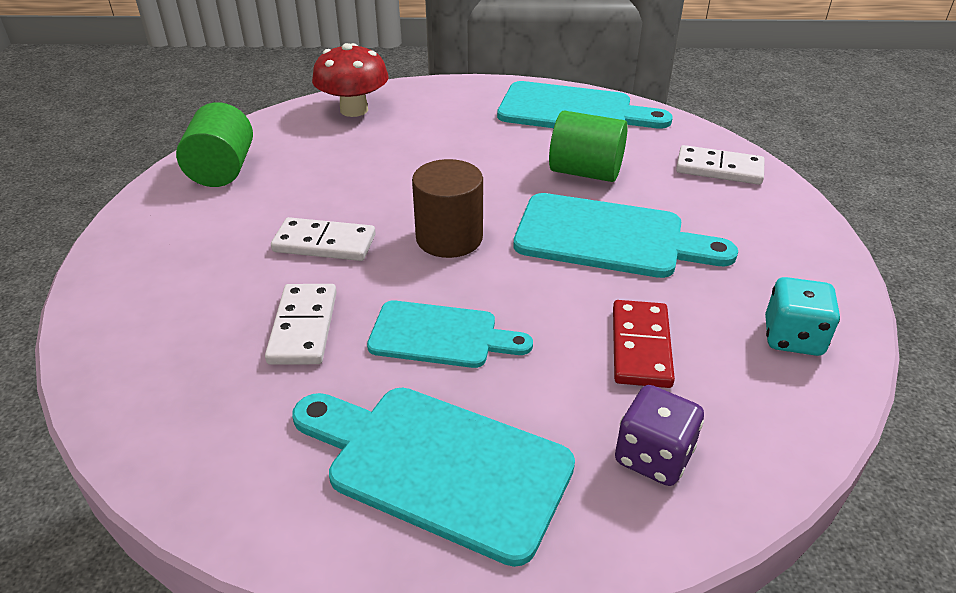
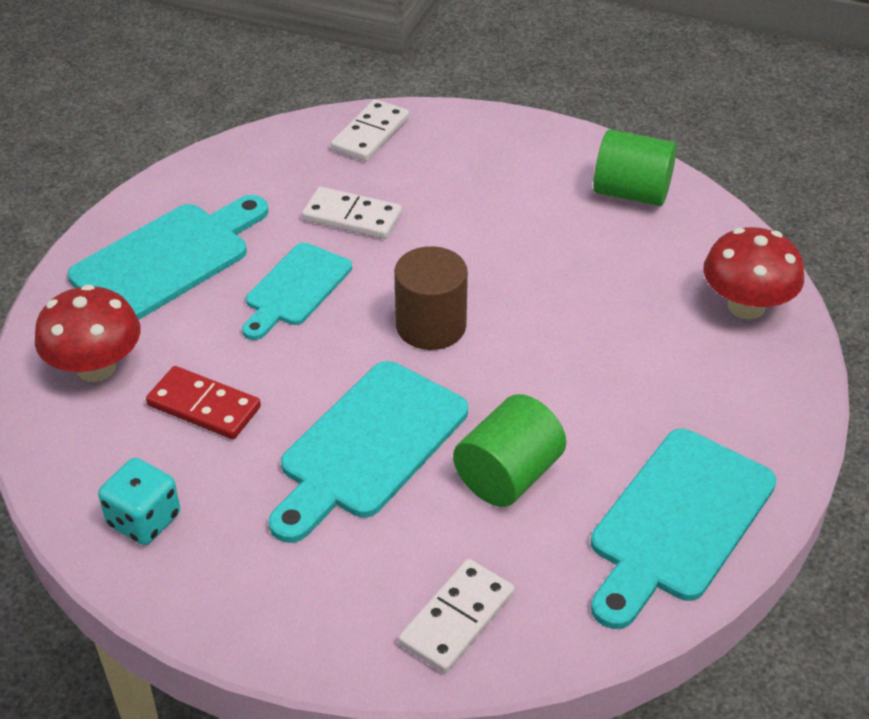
camera: 110 degrees right, 5 degrees up
(324, 243) = (464, 243): white domino -> white domino (370, 134)
(653, 456) = (96, 368): purple dice -> red mushroom

